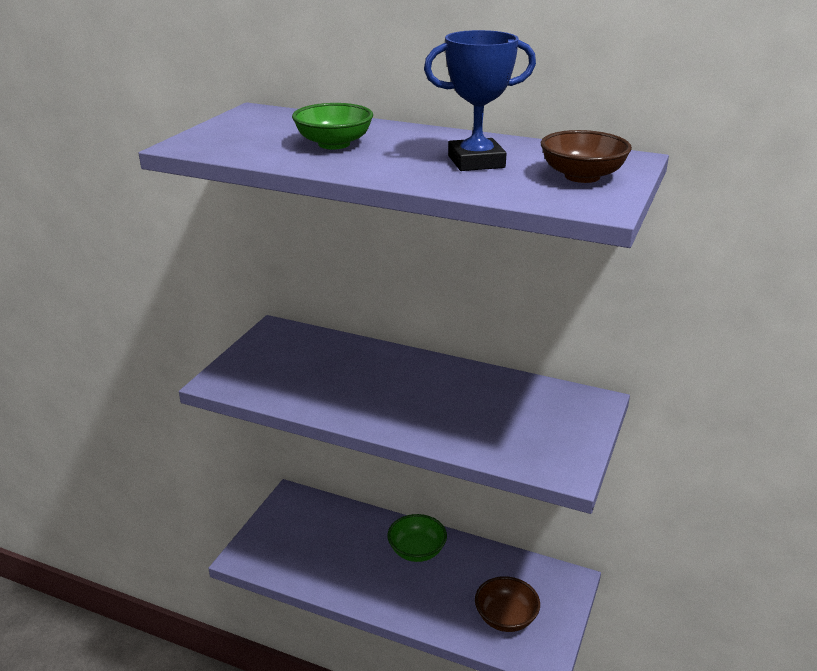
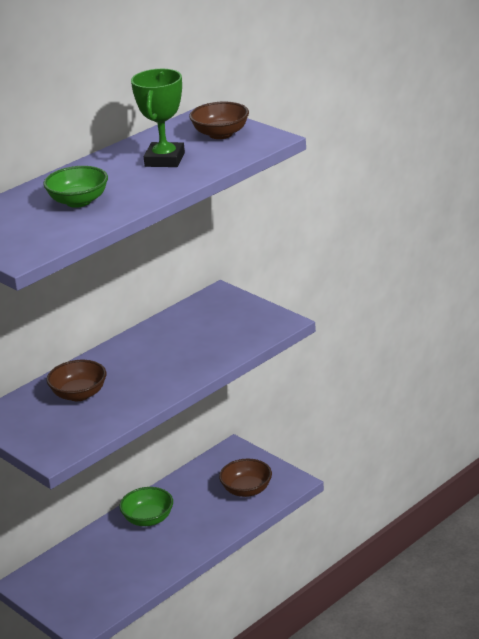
camera: 65 degrees left, 0 degrees up
(333, 366) = (79, 394): none -> brown bowl
(476, 162) = (164, 160): blue trophy -> green trophy

